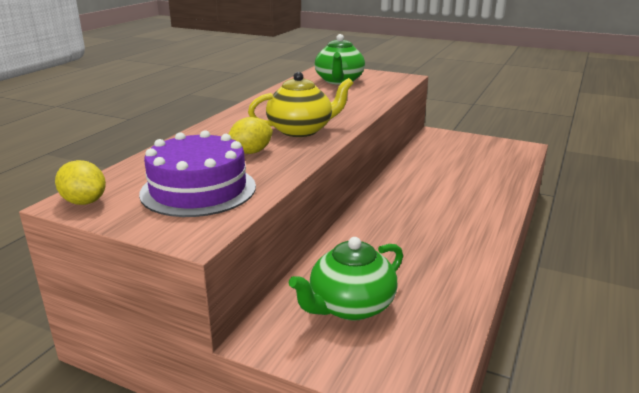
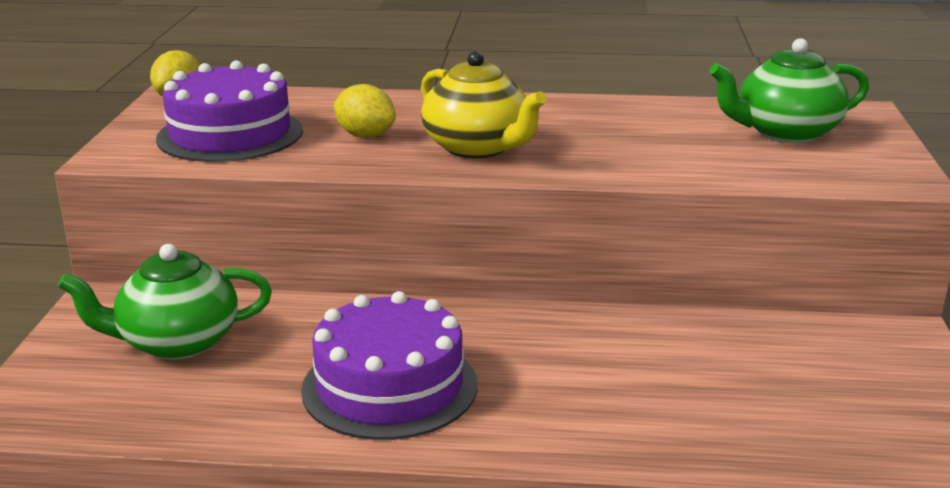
camera: 70 degrees right, 0 degrees up
(350, 306) = (177, 342): green teapot -> green teapot turned 45 degrees counterclockwise
(436, 240) = (390, 386): none -> purple cake

